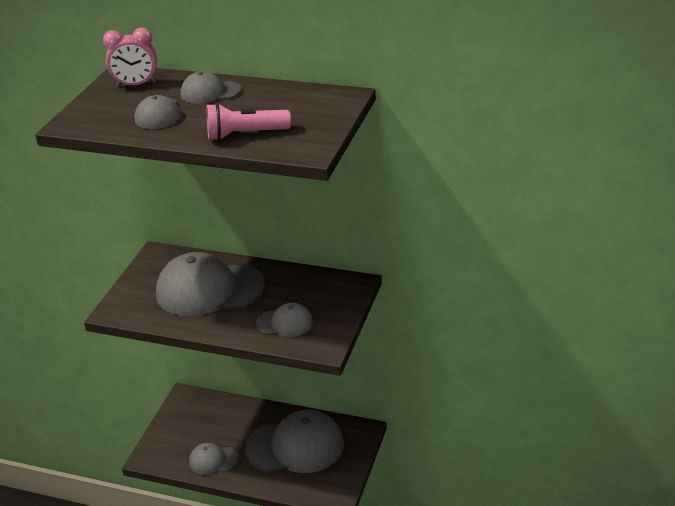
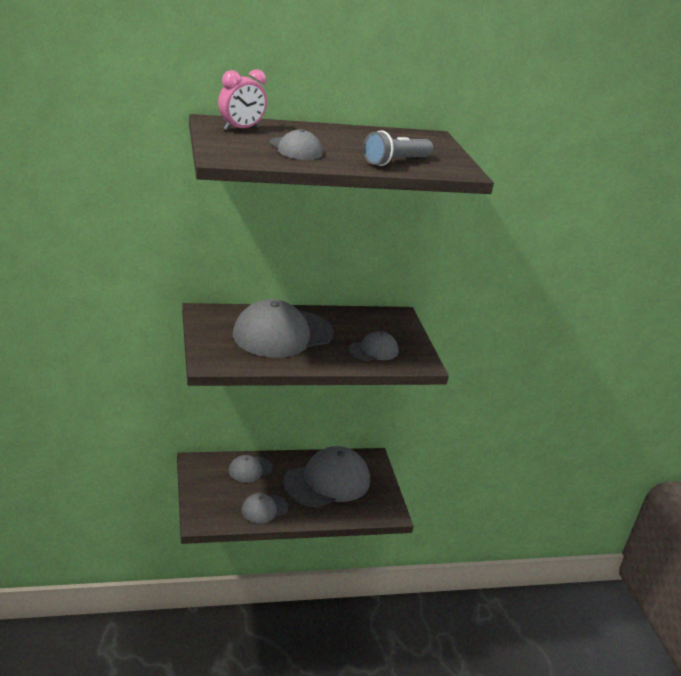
camera: 35 degrees left, 5 degrees down
(210, 92) = (318, 134): grey cap -> grey cap (250, 469)
(245, 134) = (395, 162): pink flashlight -> grey flashlight

